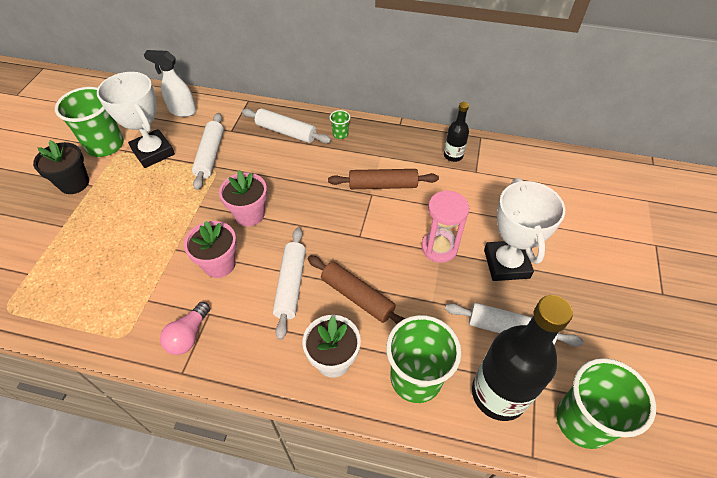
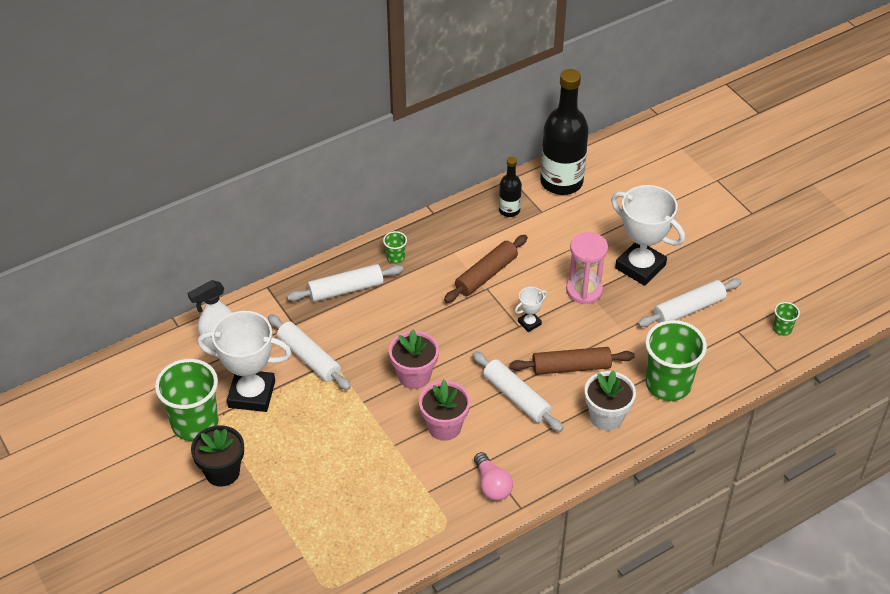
camera: 45 degrees left, 5 degrees down
(369, 240) = (529, 323): none -> white trophy
(498, 394) = (723, 352): black bottle -> black bottle (561, 182)
(582, 421) = (782, 329): green cup -> green cup, size x0.43

